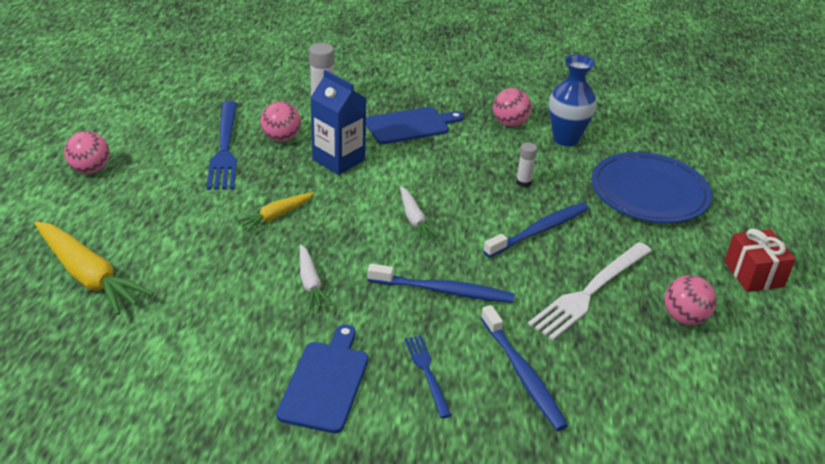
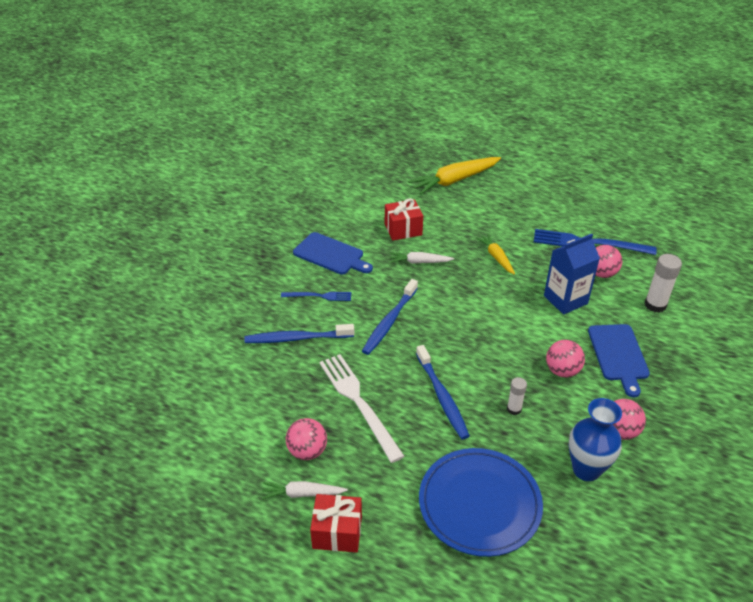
camera: 110 degrees right, 5 degrees up
(90, 169) = (567, 184): pink ball -> pink ball (562, 371)
(236, 312) = (403, 229): none -> red gift
(414, 219) = (476, 325): white carrot -> white carrot (303, 494)

